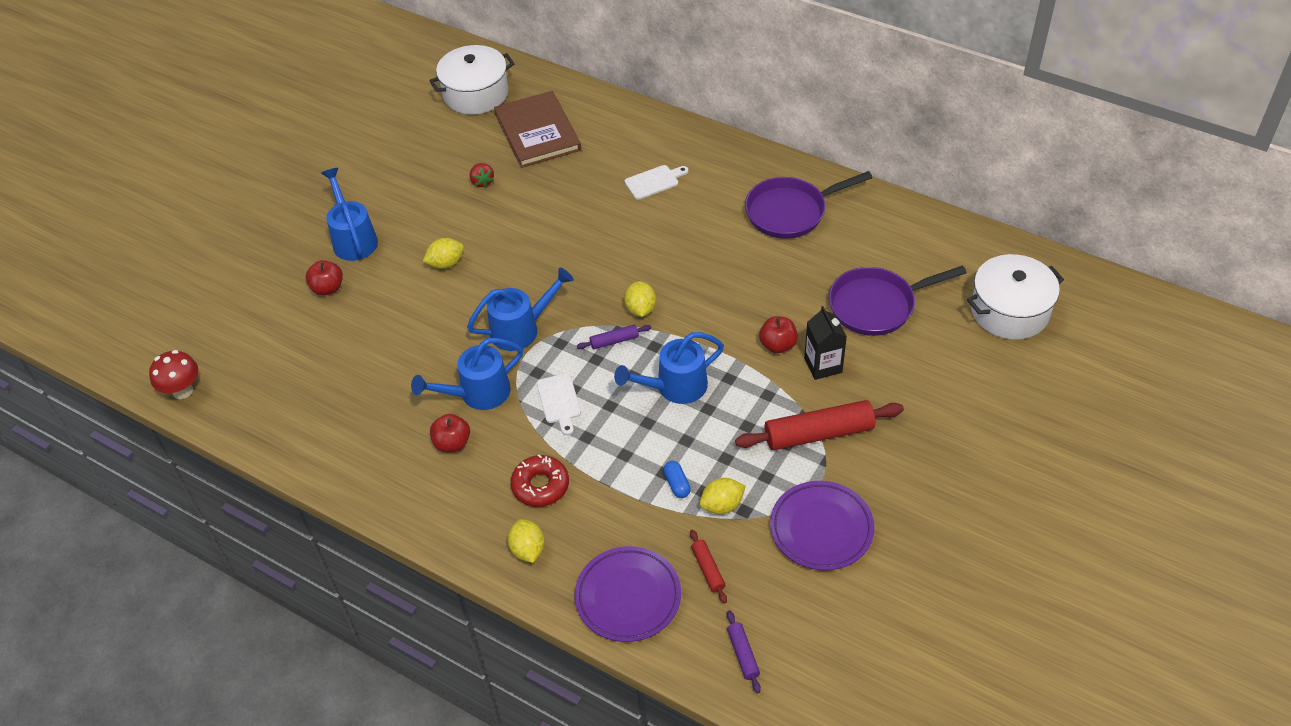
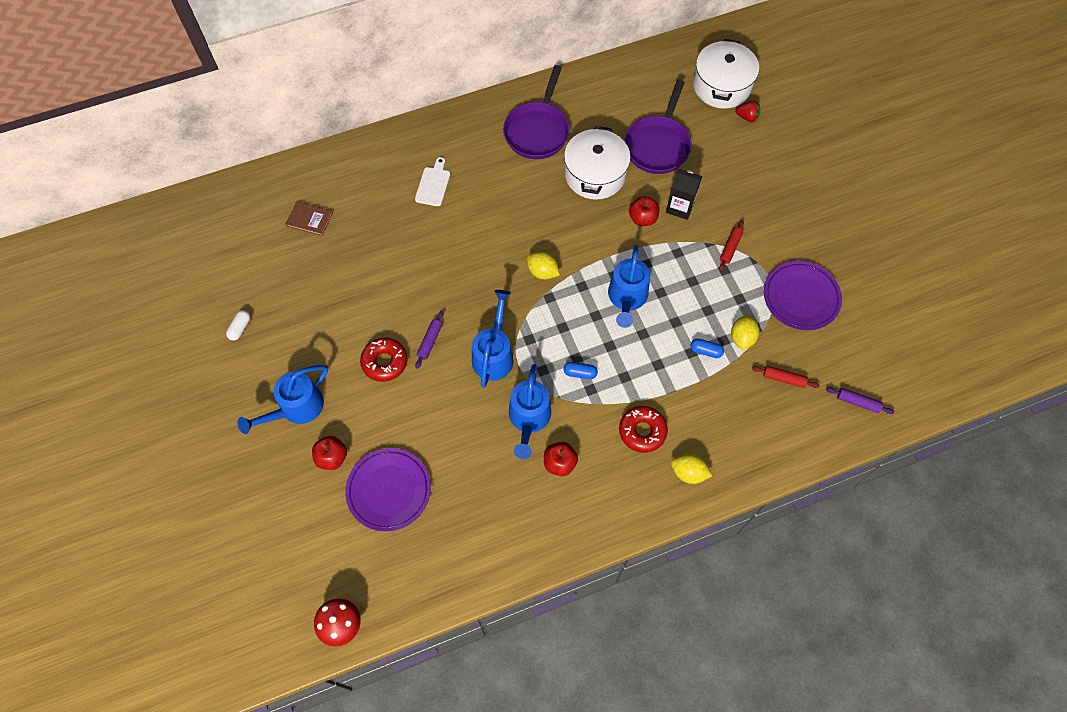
camera: 55 degrees left, 15 degrees up
(353, 238) = (296, 409): blue watering can -> blue watering can turned 60 degrees counterclockwise
(396, 160) = (240, 328): none -> white capsule
(446, 263) = (385, 362): yellow lemon -> red donut
(476, 94) = (224, 231): white pot -> white pot (595, 174)
(482, 182) = (324, 287): red strawberry -> red strawberry (747, 117)
(537, 132) = (309, 219): brown book -> brown book, size x0.48
(559, 401) = (580, 373): white cutting board -> blue capsule
(614, 341) = (556, 306): purple rolling pin -> purple rolling pin (430, 341)
(628, 597) = (770, 437): purple plate -> purple plate (389, 490)
(818, 433) = (730, 248): red rolling pin -> red rolling pin, size x0.48

